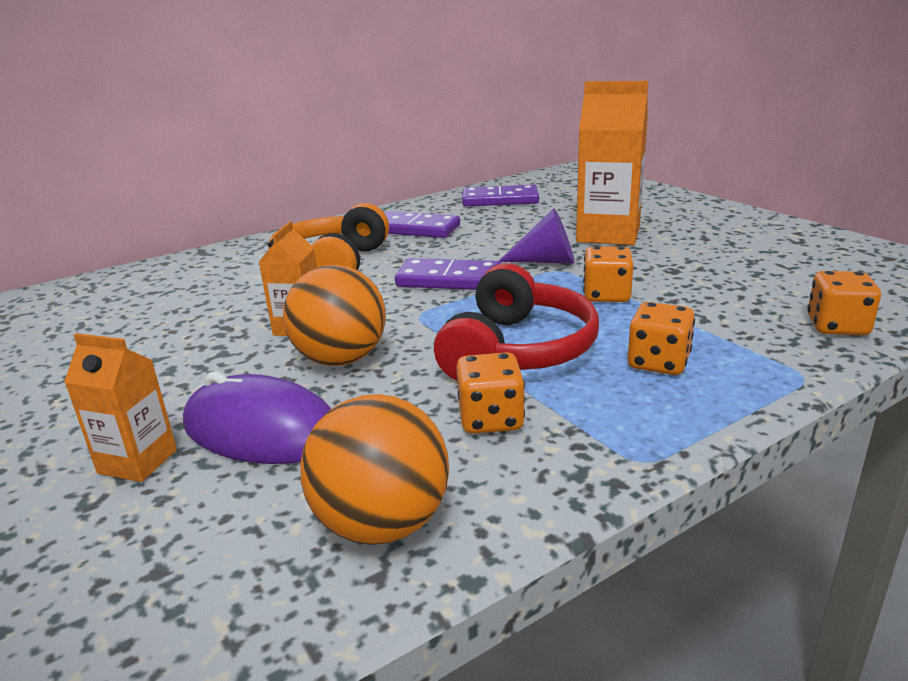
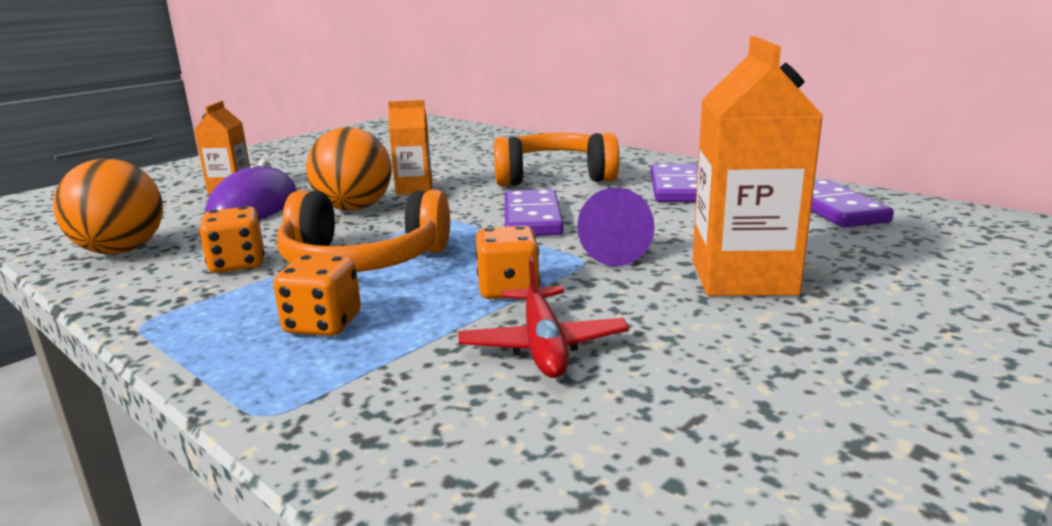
camera: 75 degrees right, 5 degrees down
(516, 350) = (363, 260): red headphones -> orange headphones
(700, 290) = (543, 345): none -> red plane
(837, 326) = (420, 455): orange dice -> none

